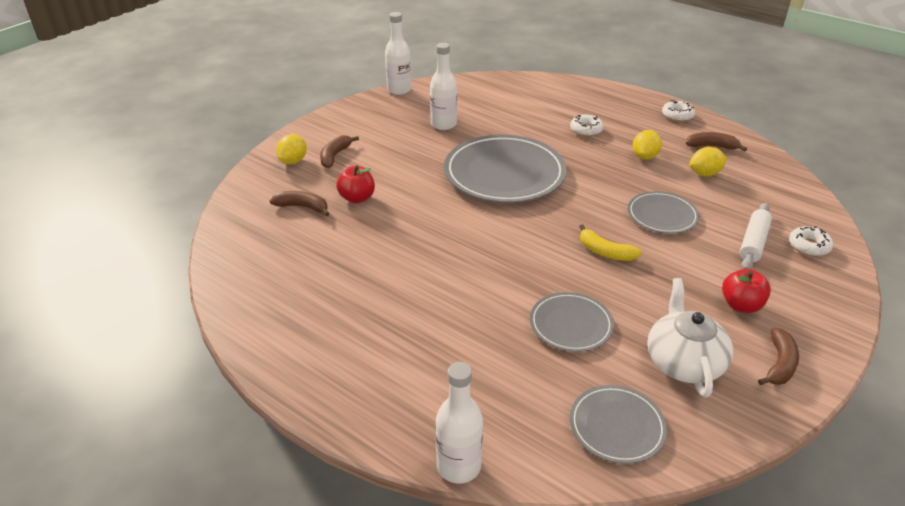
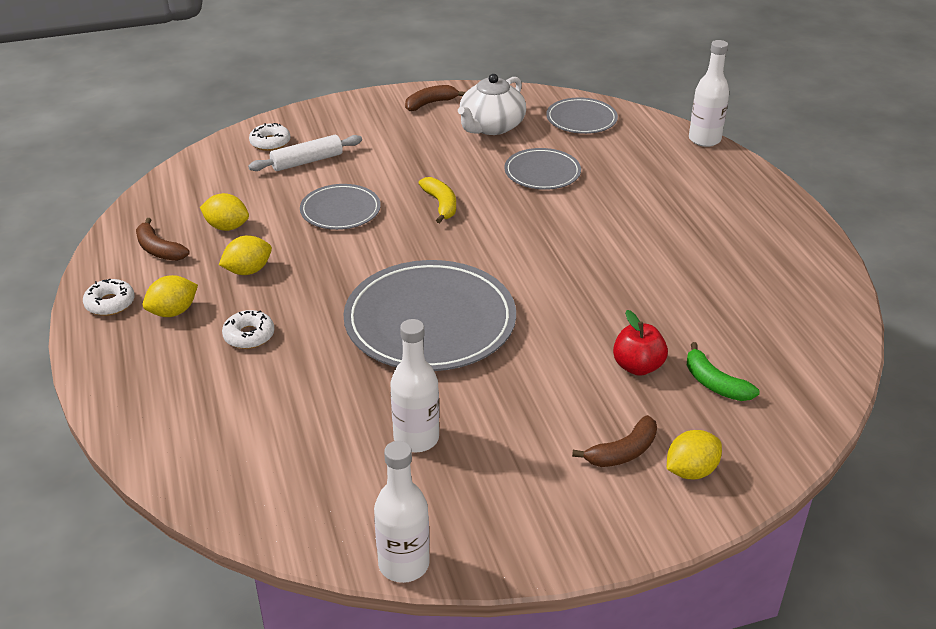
camera: 145 degrees left, 0 degrees up
(302, 207) = (715, 383): brown banana -> green banana
(641, 124) = (173, 312): none -> yellow lemon
(741, 305) = (396, 134): red apple -> none

